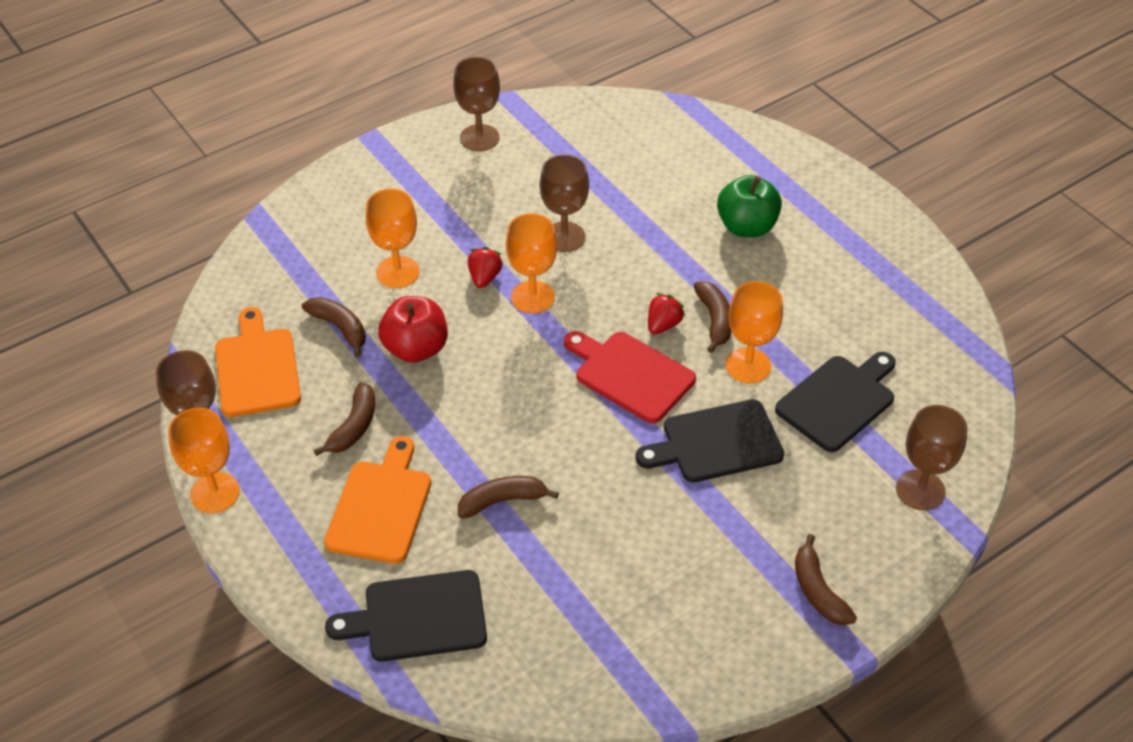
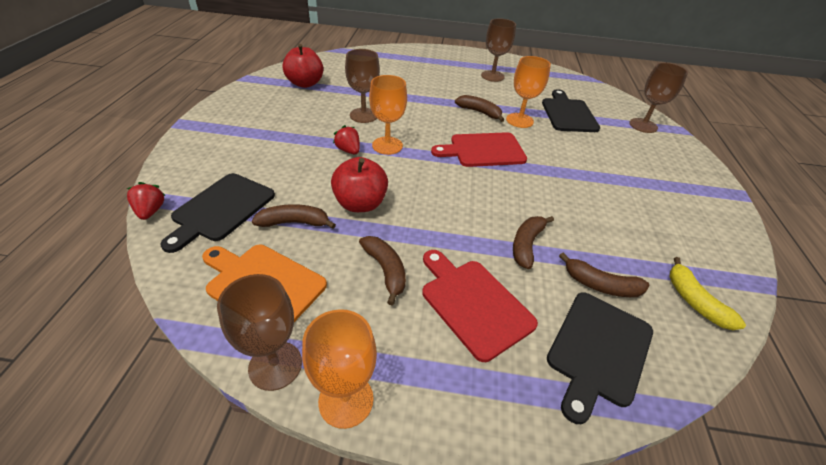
camera: 50 degrees left, 5 degrees down
(381, 507) = (473, 303): orange cutting board -> red cutting board
(397, 272) = (292, 174): orange goblet -> none
(479, 138) = (255, 98): brown goblet -> brown goblet (492, 76)
(561, 144) = (305, 83): none -> red apple
(567, 667) = (694, 301): none -> yellow banana
(663, 325) = (463, 124): red strawberry -> red strawberry (151, 211)
(716, 443) = (560, 154): black cutting board -> black cutting board (221, 209)
(746, 227) = (435, 77): green apple -> none
(818, 591) = (689, 181): brown banana -> brown banana (600, 285)

